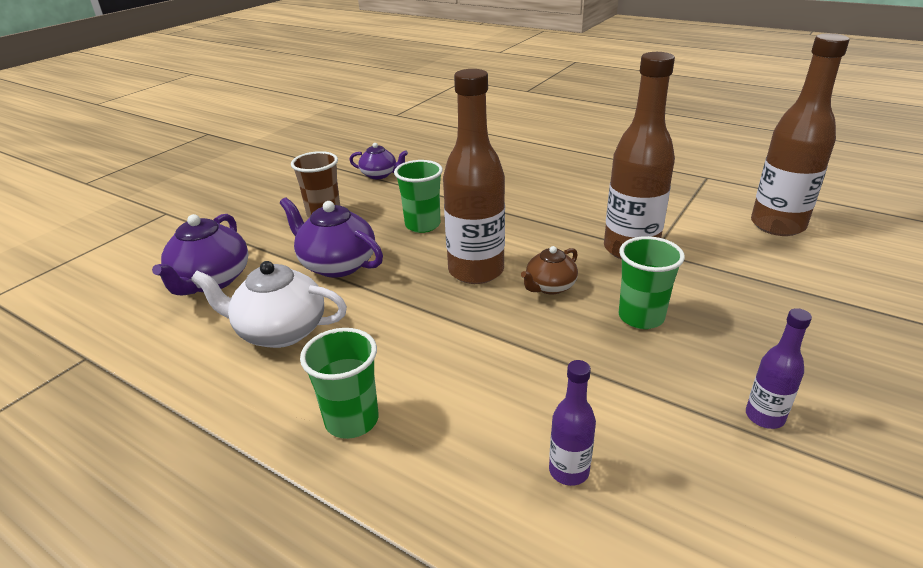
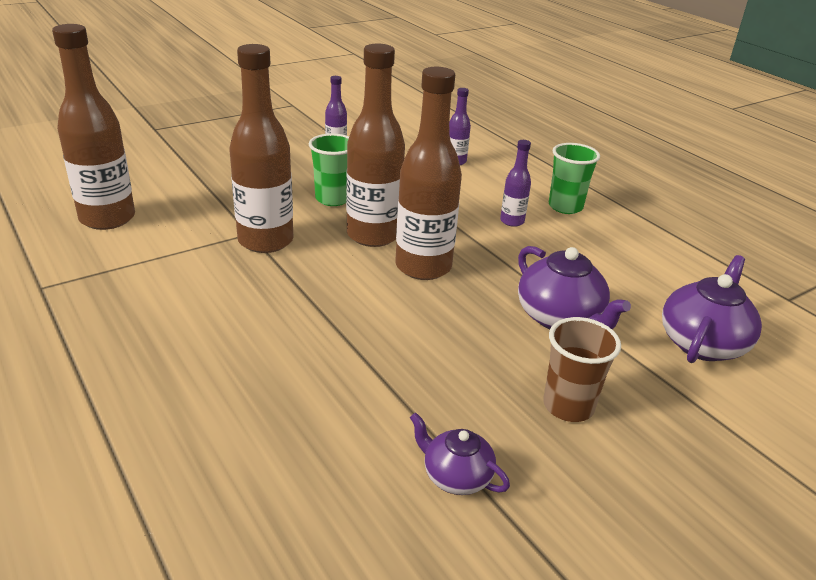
camera: 160 degrees left, 0 degrees up
(280, 331) = (617, 270): white teapot -> none
(417, 361) = (512, 221): none -> purple bottle
(422, 225) = (443, 338): green cup -> none
(549, 287) = (373, 235): brown teapot -> brown bottle

